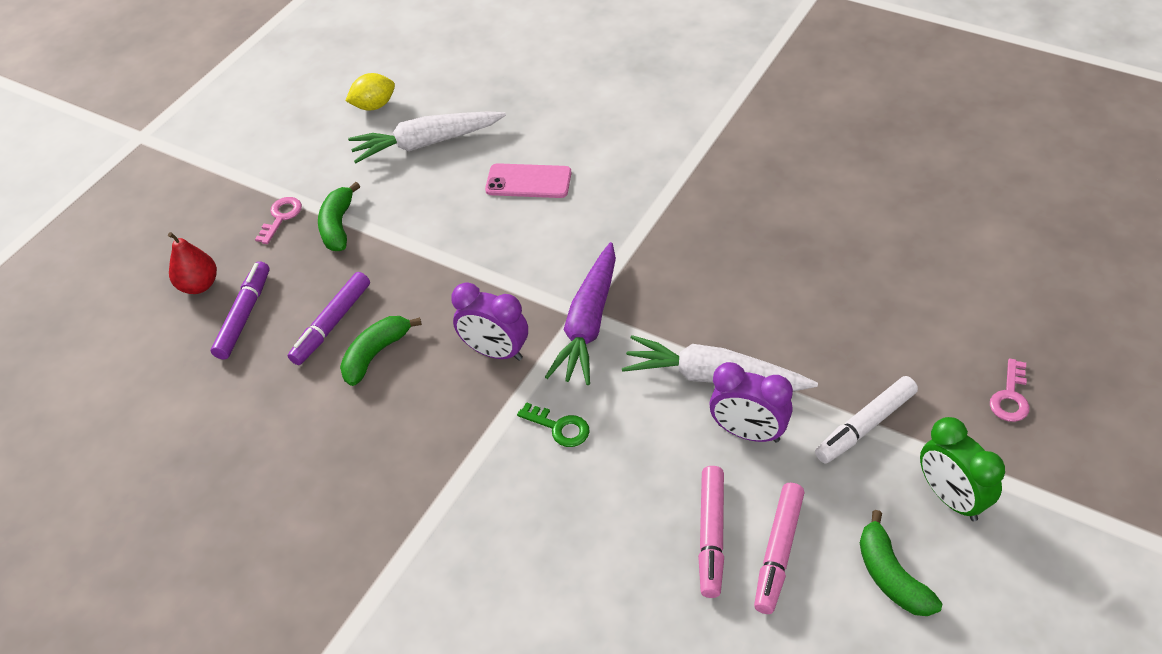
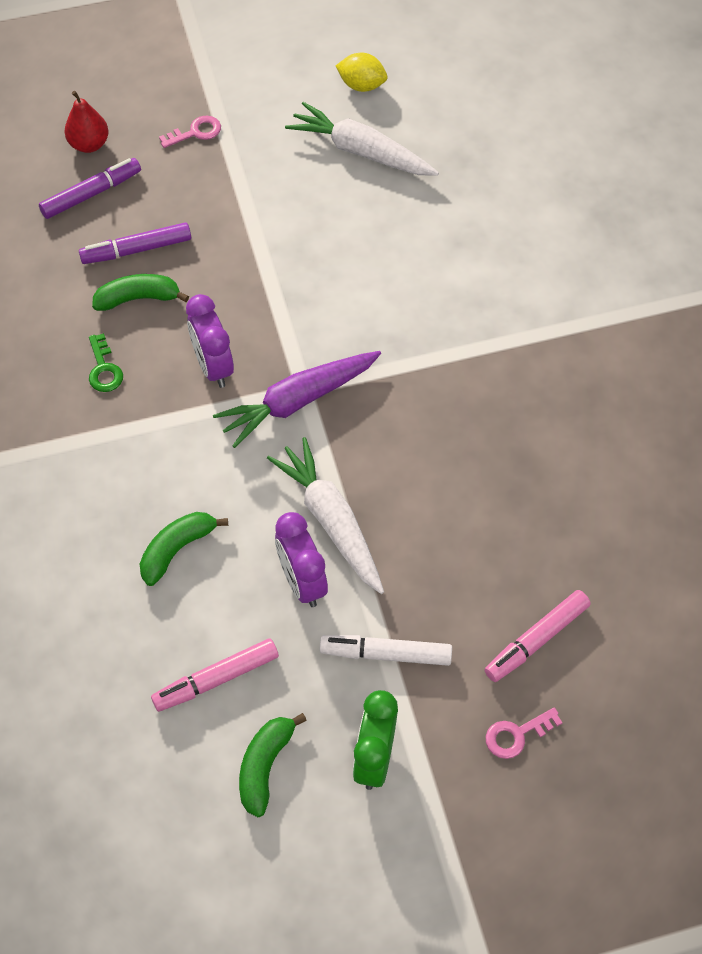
camera: 40 degrees right, 10 degrees up
(338, 226) = (224, 172): green banana -> green banana (177, 549)
(528, 181) = (394, 248): pink phone -> none
(559, 427) = (188, 461): green key -> green key (104, 369)
(711, 536) = (189, 627): pink marker -> pink marker (536, 640)

